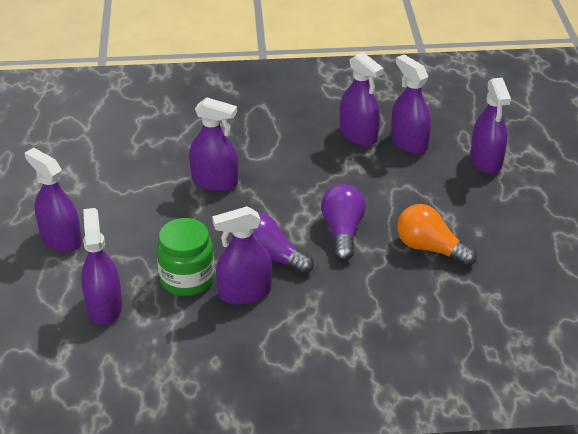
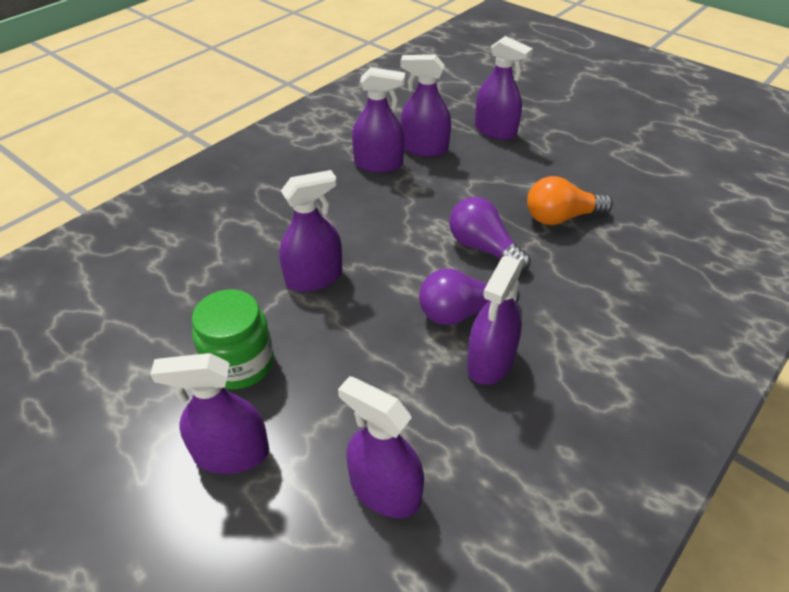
camera: 45 degrees left, 5 degrees up
(187, 279) = (423, 390): green jar -> green jar (240, 364)

